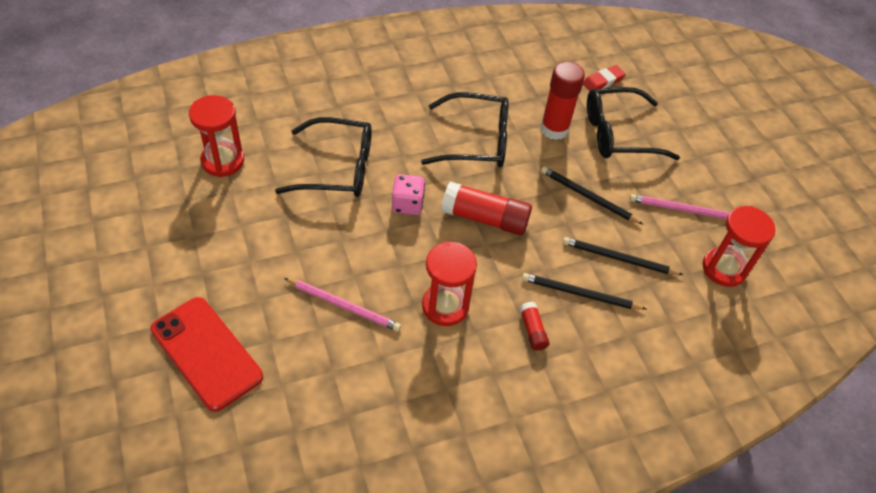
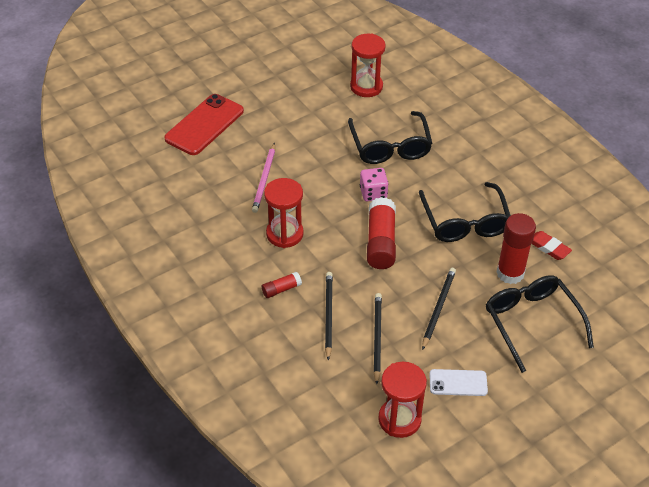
camera: 80 degrees right, 5 degrees down
(603, 81) = (600, 302): red eraser -> red eraser (548, 247)
(683, 210) = (458, 383): pink pencil -> white phone

